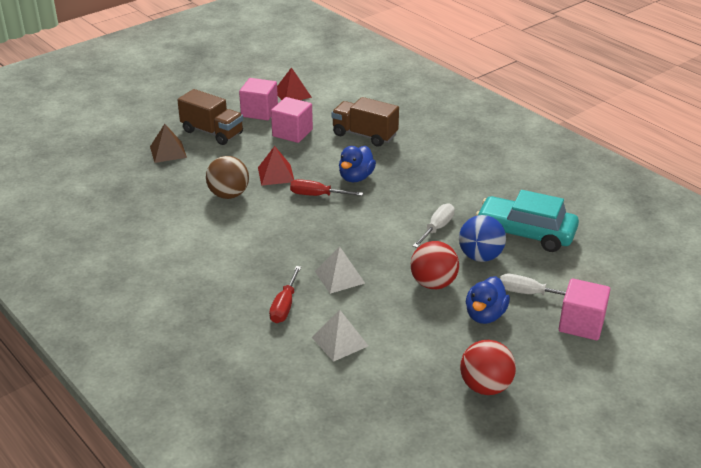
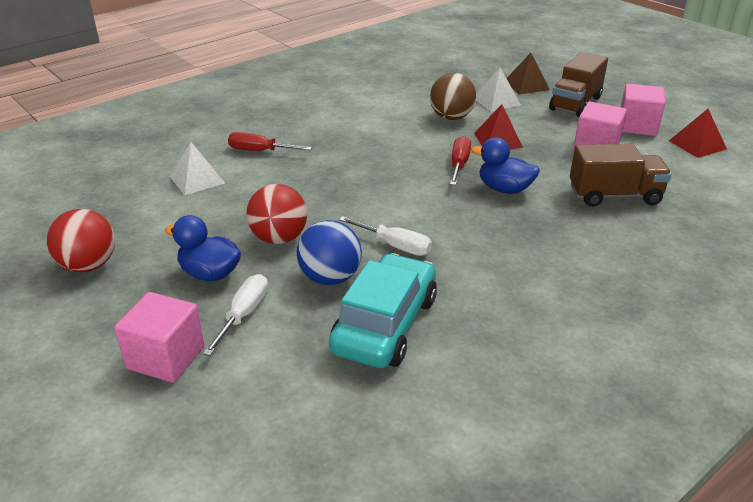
camera: 90 degrees right, 0 degrees up
(340, 277) = (301, 179): white pyramid -> white pyramid (496, 101)
(364, 135) = (614, 196): brown truck -> brown truck turned 60 degrees clockwise

